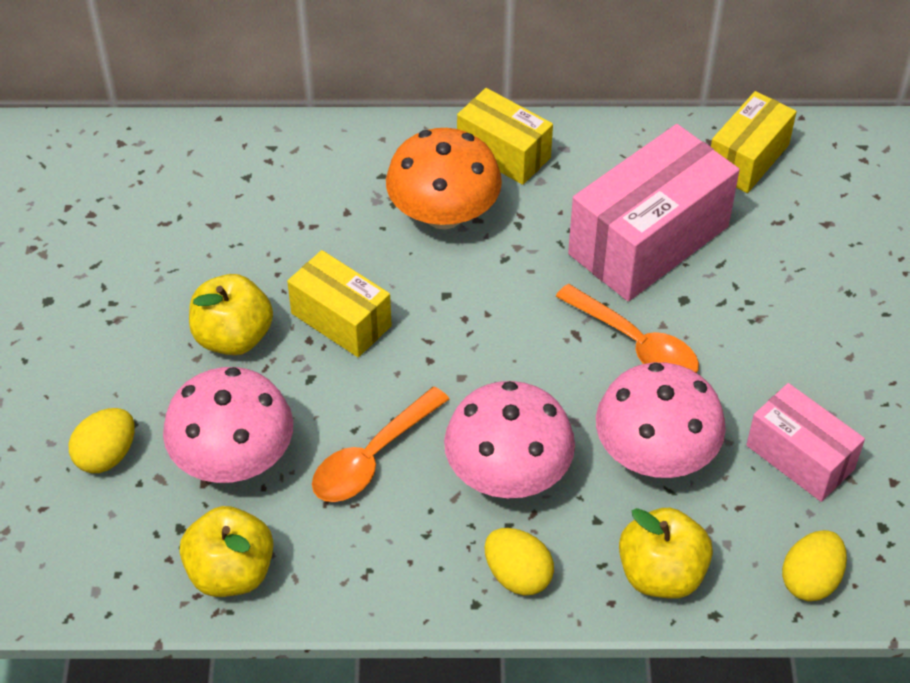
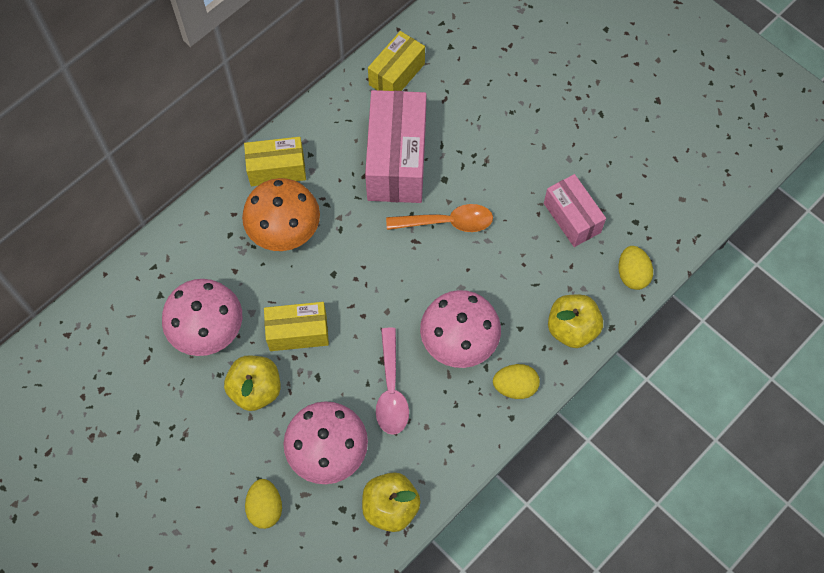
camera: 45 degrees left, 15 degrees up
(372, 457) = (391, 390): orange spoon -> pink spoon
(655, 453) = (511, 271): pink mushroom -> pink mushroom (207, 329)
(748, 159) = (397, 74): yellow box -> yellow box turned 45 degrees clockwise
(800, 457) = (572, 218): pink box -> pink box turned 60 degrees clockwise

